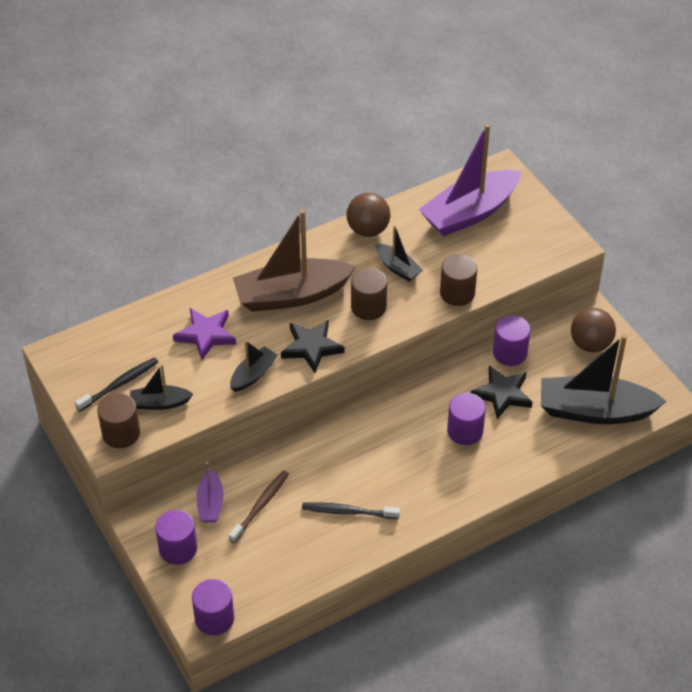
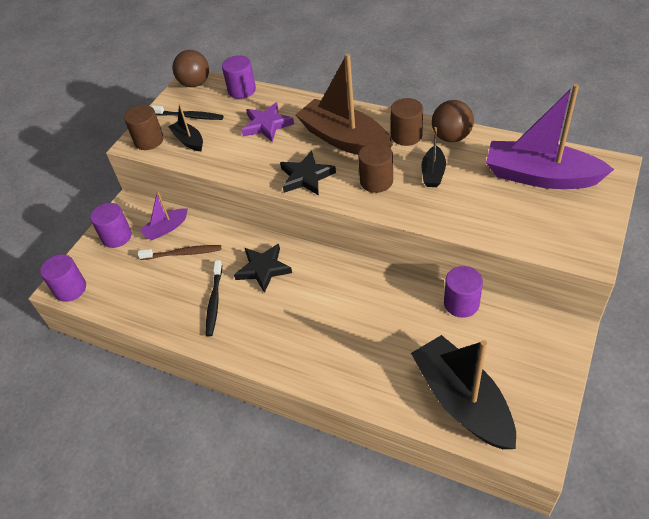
camera: 60 degrees right, 0 degrees up
(253, 375) = (252, 165): black boat -> none
(347, 512) = (214, 302): black toothbrush -> black toothbrush turned 150 degrees counterclockwise
(457, 293) = (447, 219): brown cylinder -> brown cylinder (406, 136)
(465, 431) = (352, 324): purple cylinder -> purple cylinder (242, 90)
(502, 394) = (414, 325): black star -> black star (263, 269)
(590, 344) = (532, 352): brown ball -> brown ball (195, 83)

